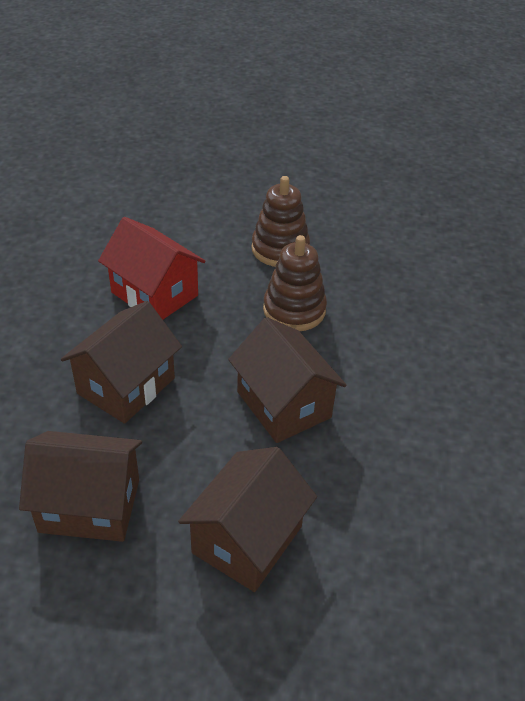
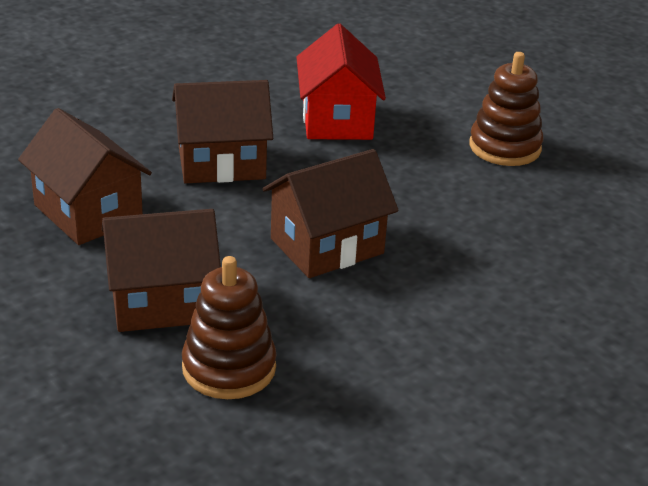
camera: 45 degrees right, 10 degrees down
(283, 404) = (327, 246): brown house -> brown house turned 45 degrees clockwise
(294, 310) = (444, 194): brown stacking toy -> brown stacking toy (229, 368)

